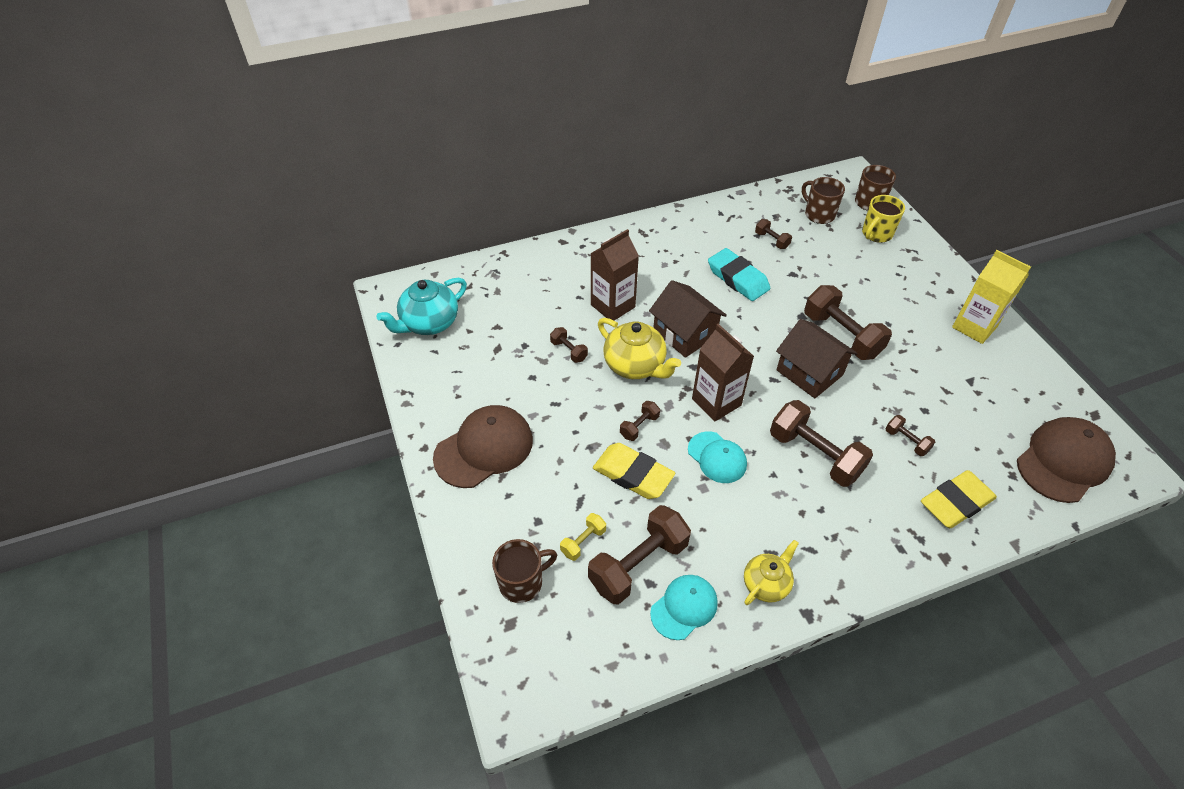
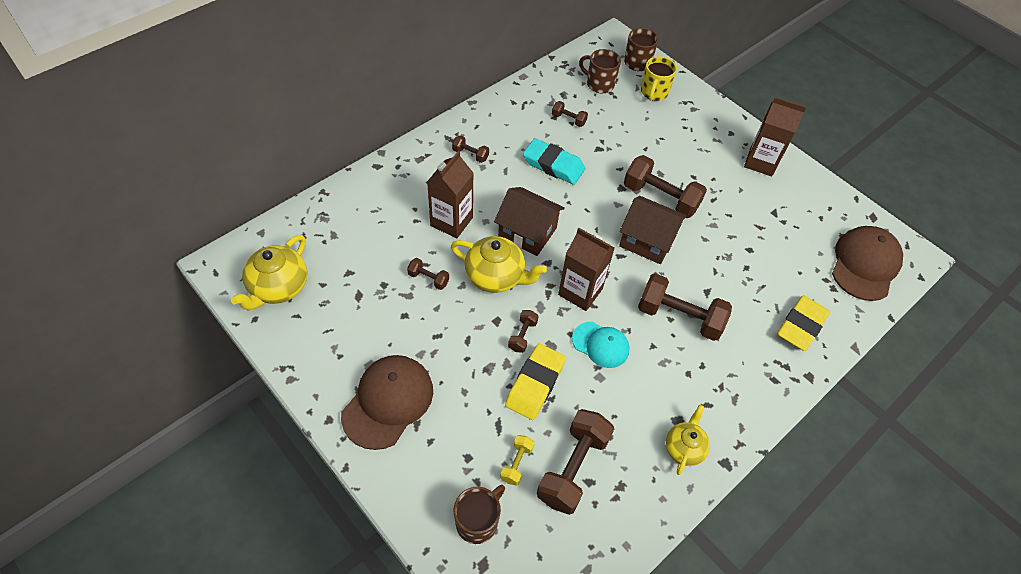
camera: 25 degrees left, 5 degrees up
(429, 323) = (278, 287): turquoise teapot -> yellow teapot
(633, 474) = (535, 384): yellow eraser -> yellow eraser turned 75 degrees counterclockwise
(684, 607) = (626, 494): turquoise cap -> none
(906, 441) = (745, 282): brown dumbbell -> brown dumbbell (470, 154)
(974, 327) = (760, 162): yellow carton -> brown carton

